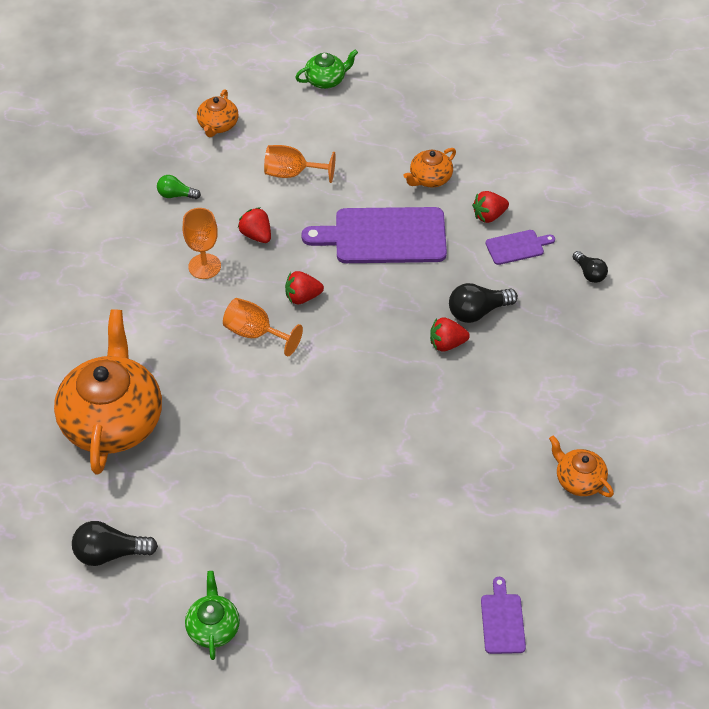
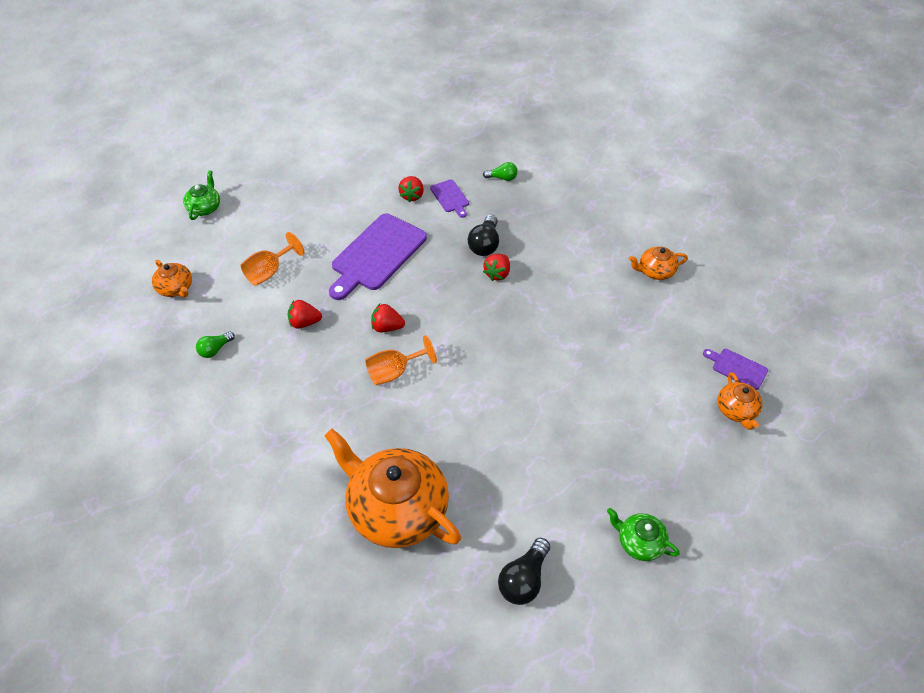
camera: 55 degrees left, 0 degrees up
(204, 266) = (302, 369): orange goblet -> none
(302, 297) = (387, 327): red strawberry -> red strawberry turned 75 degrees clockwise
(430, 178) = (351, 205): orange teapot -> orange teapot (736, 410)
(517, 247) = (450, 197): purple cutting board -> purple cutting board turned 135 degrees clockwise
(589, 273) = (502, 178): black light bulb -> green light bulb

